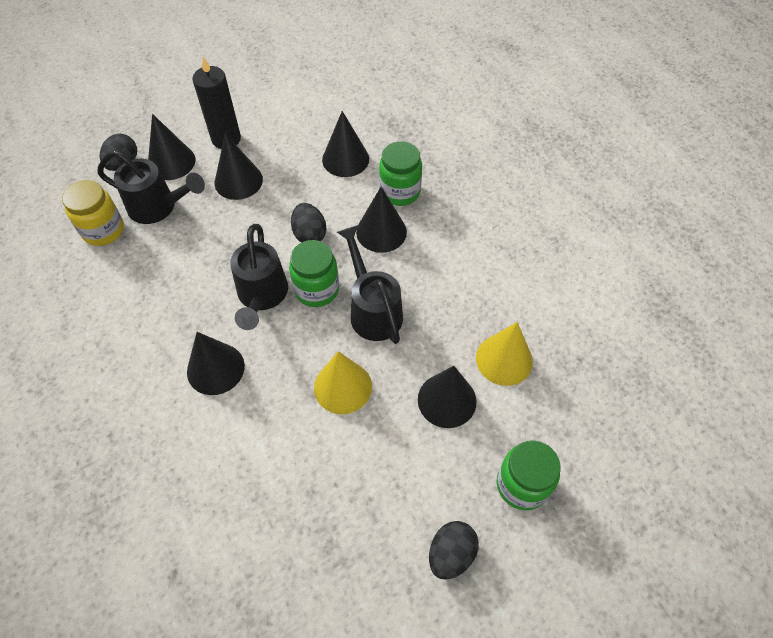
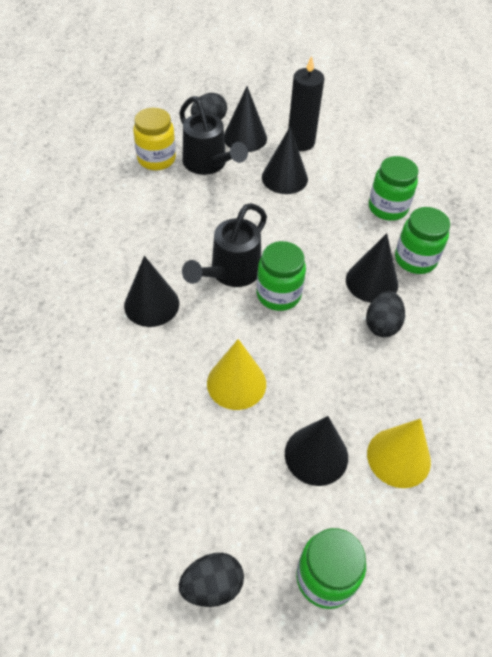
camera: 35 degrees right, 5 degrees down
(309, 234) = (308, 249): black egg -> black egg (382, 325)
(345, 159) = (387, 208): black cone -> green jar
(373, 310) = (312, 339): black watering can -> none

